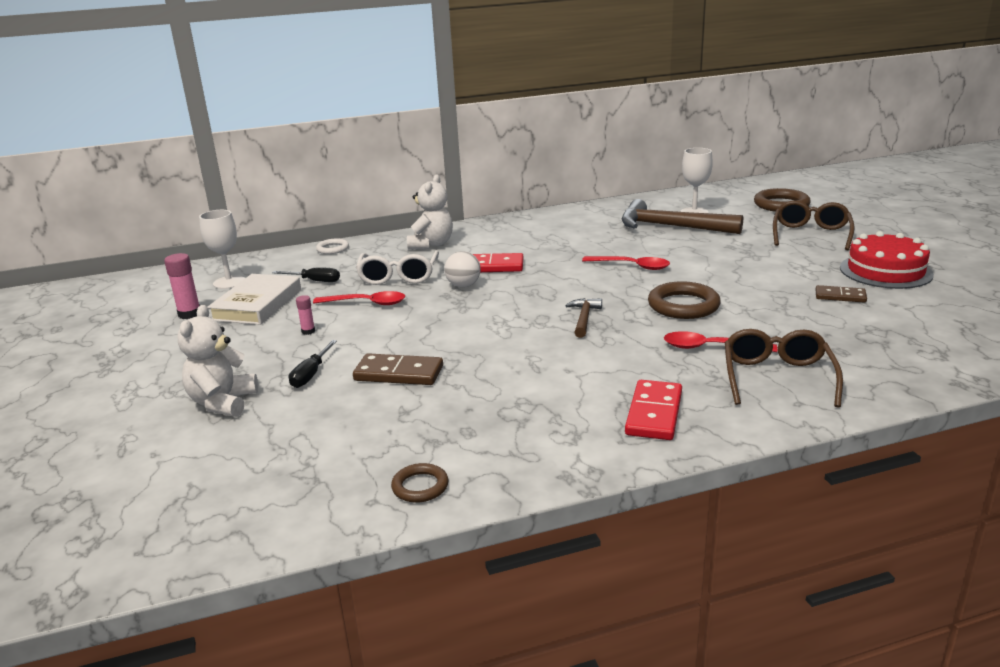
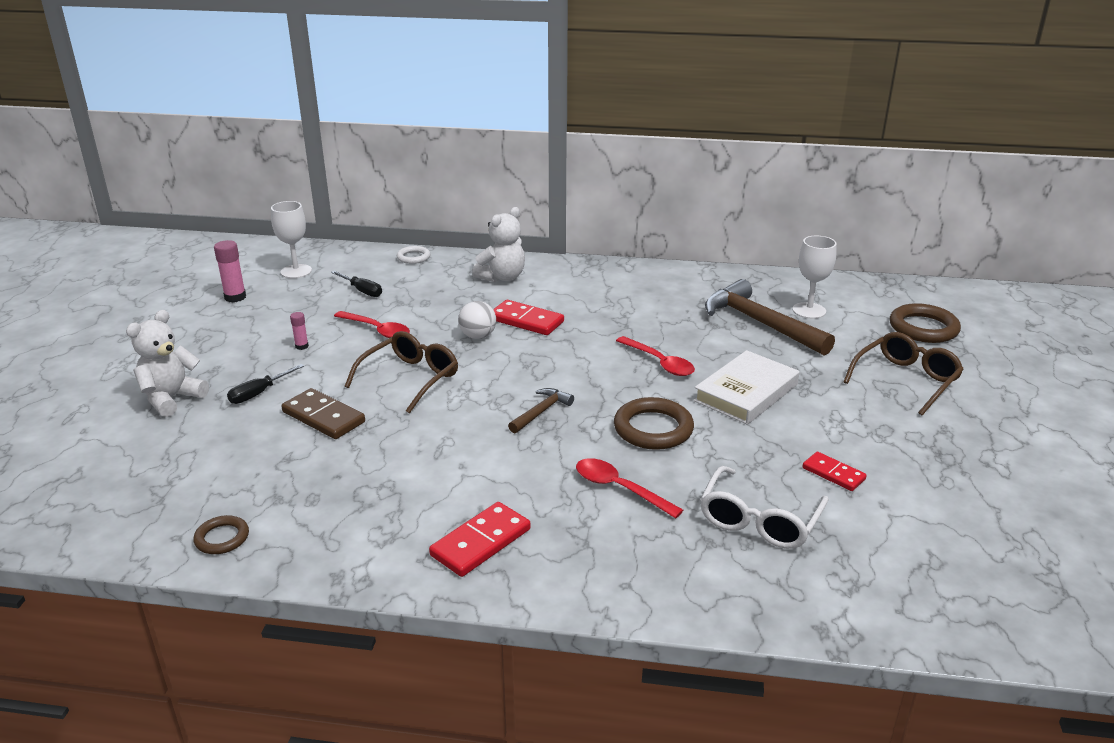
camera: 25 degrees right, 5 degrees up
(257, 304) = (293, 303): white book -> white book (746, 393)
(398, 276) = (435, 307): white glasses -> white glasses (759, 520)
(777, 377) = (641, 548): brown glasses -> brown glasses (410, 378)
(840, 296) = (833, 474): brown domino -> red domino
(885, 271) = (930, 458): red cake -> none

